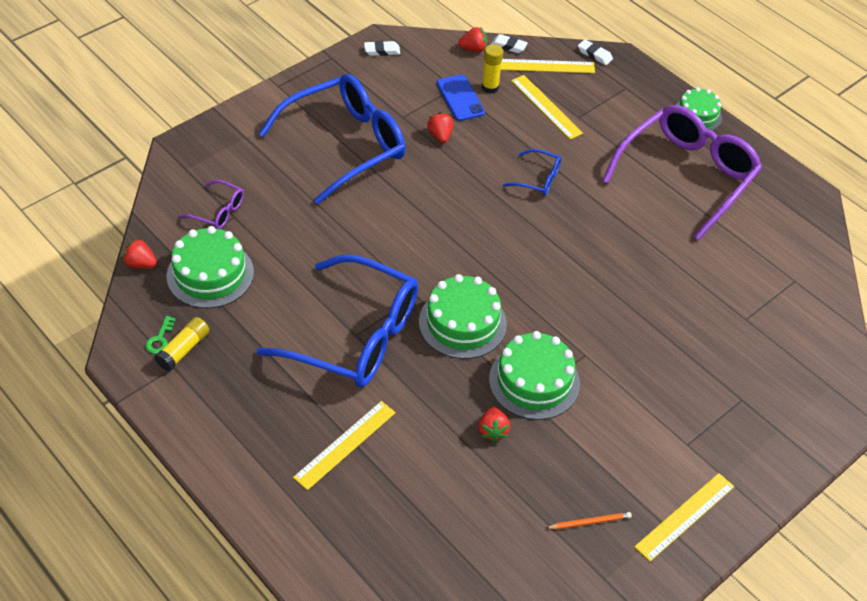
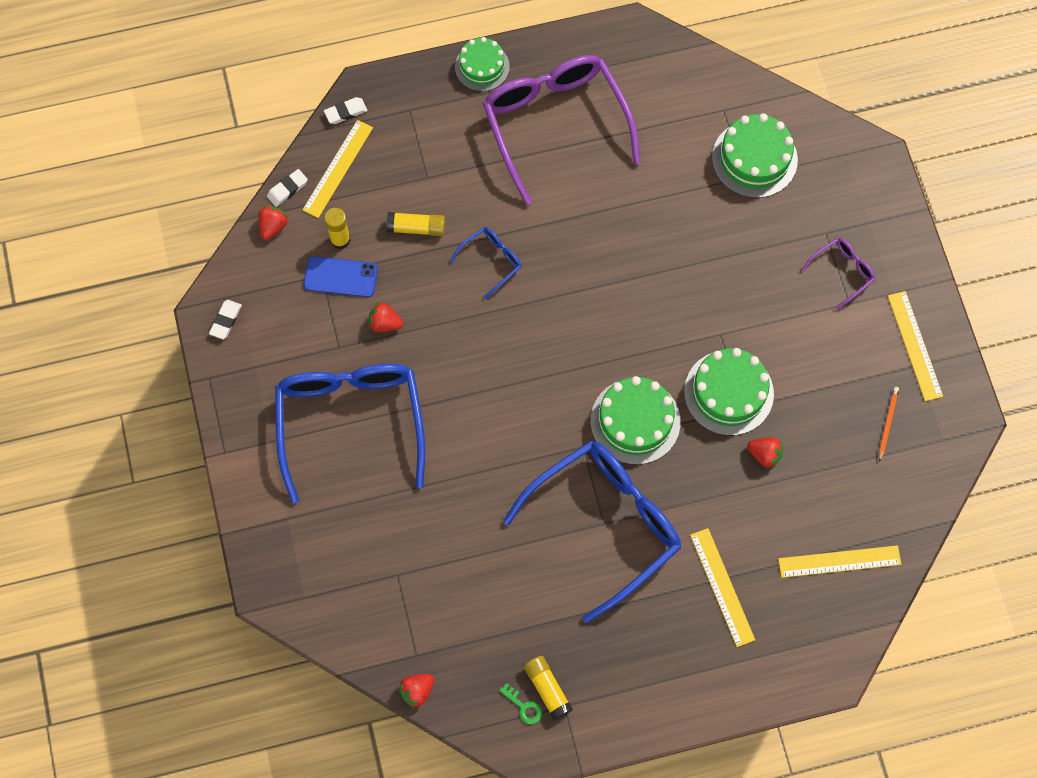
camera: 60 degrees left, 20 degrees up
(210, 274) = (464, 628): green cake -> green cake (754, 159)
(218, 211) = (382, 588): purple glasses -> purple glasses (842, 272)
(532, 126) = (416, 228): none -> yellow glue stick
(546, 107) = (397, 200): yellow ruler -> yellow ruler (839, 561)

